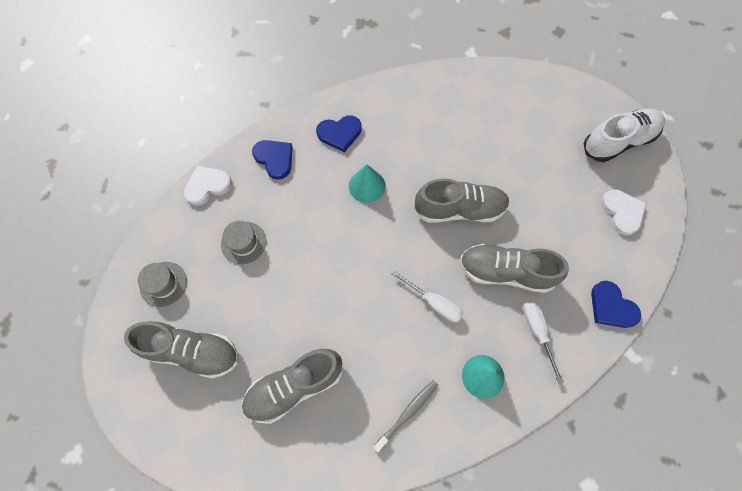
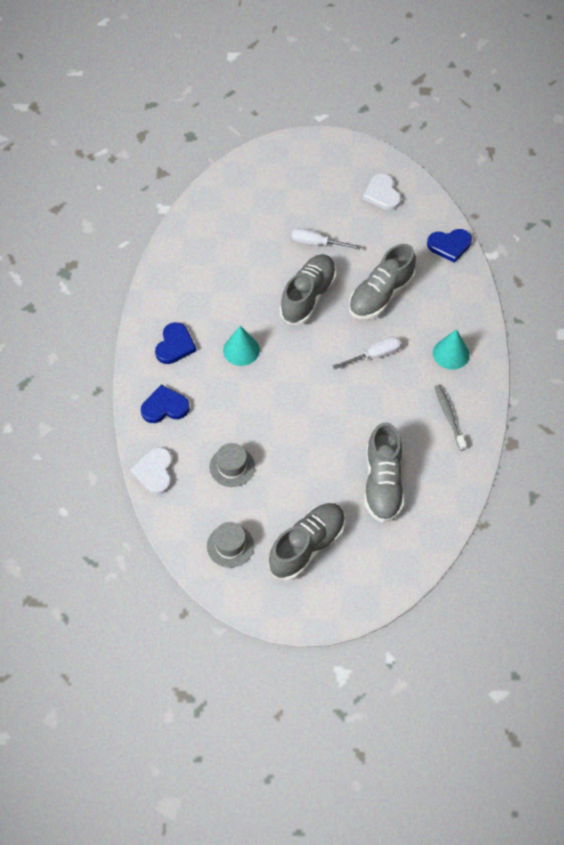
camera: 60 degrees left, 10 degrees down
(537, 331) = (438, 301): white screwdriver -> white screwdriver (317, 243)
(618, 141) = (322, 160): white shoe -> none
(622, 212) = (382, 194): white heart -> white heart turned 120 degrees counterclockwise

